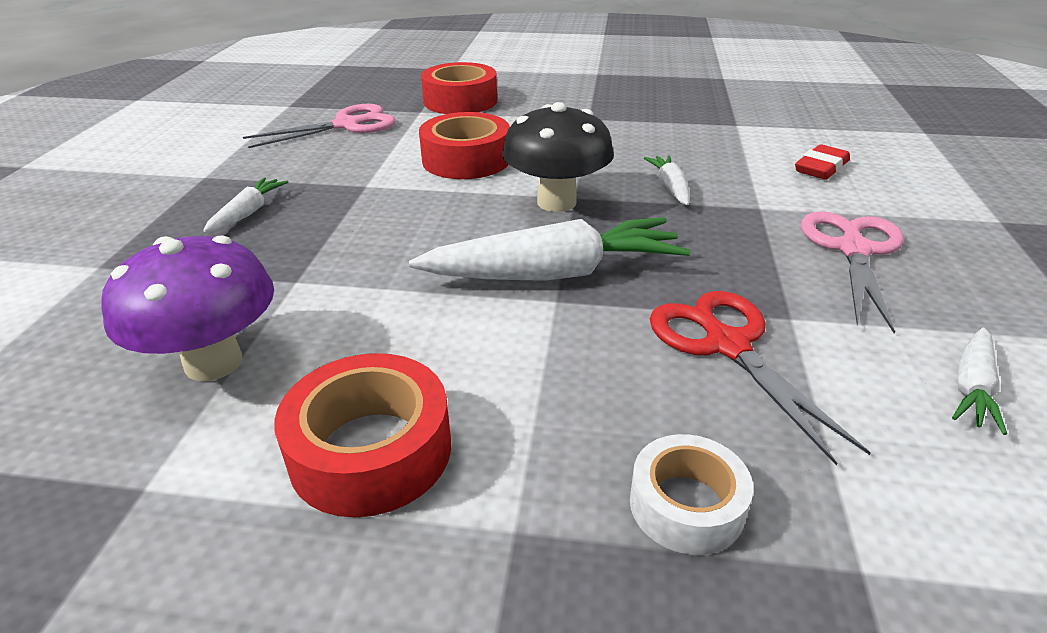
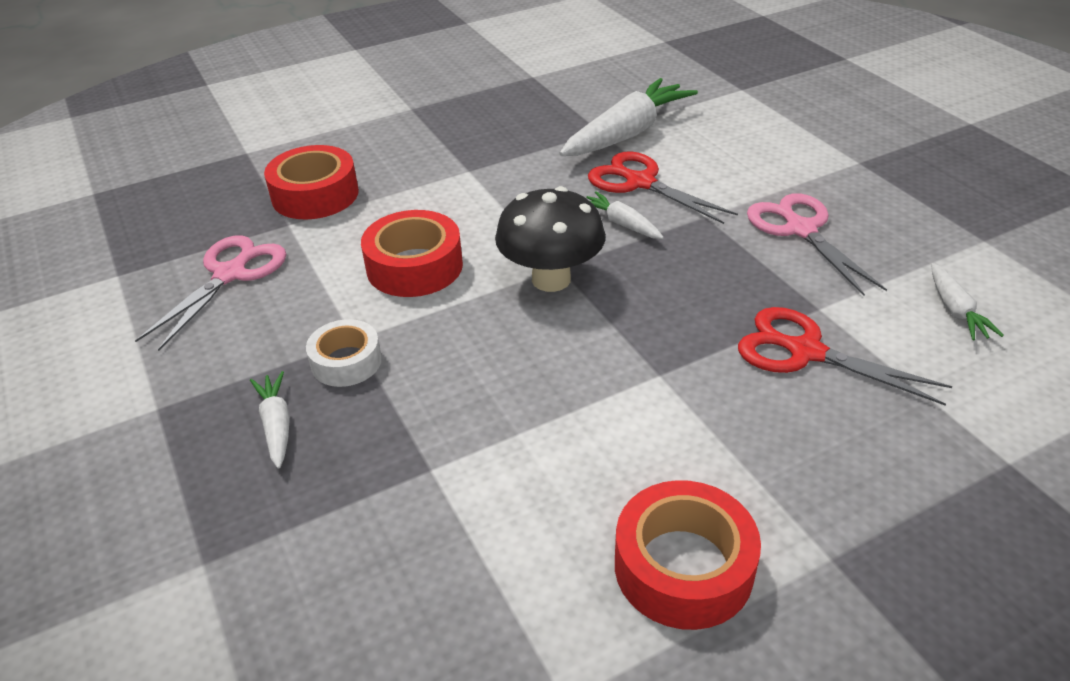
camera: 35 degrees left, 5 degrees up
(213, 362) = (469, 579): purple mushroom -> none
(554, 274) = (631, 351): white carrot -> white carrot (627, 133)
(686, 505) = (898, 480): white tape -> white tape (346, 362)
(727, 166) = (640, 182): none -> red scissors
(821, 168) = (707, 156): red eraser -> none

